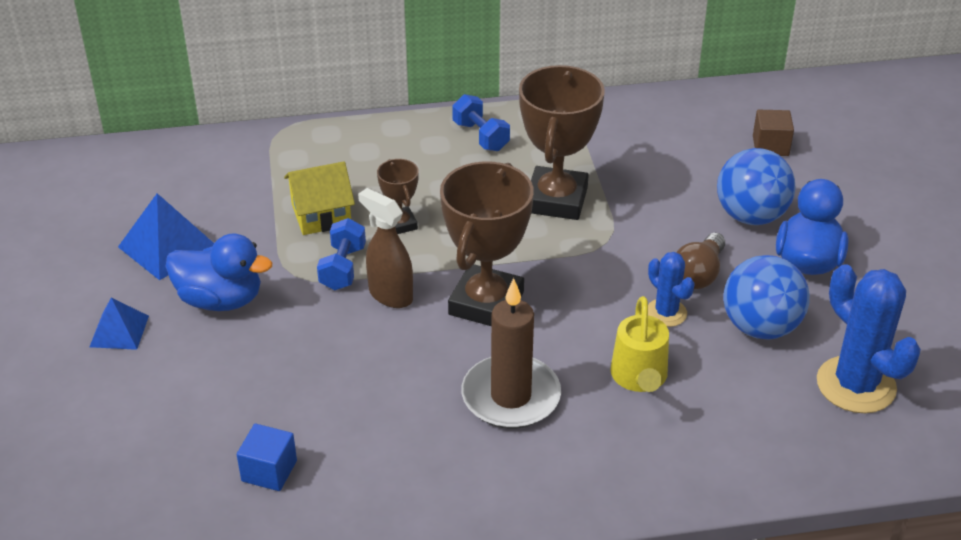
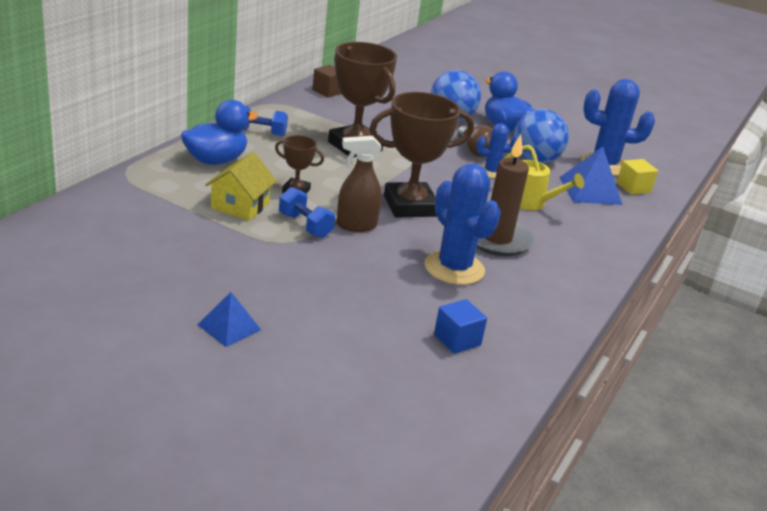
camera: 55 degrees left, 10 degrees down
(168, 246) = (170, 267): blue pyramid -> blue pyramid (590, 190)
(220, 300) = (263, 276): blue duck -> blue duck (216, 160)
(402, 399) = (454, 268): none -> blue cactus
(486, 303) = (410, 206): brown trophy -> brown trophy turned 75 degrees counterclockwise
(770, 146) = (406, 88): brown cube -> brown cube (328, 91)
(834, 438) = (633, 188): none -> yellow cube

